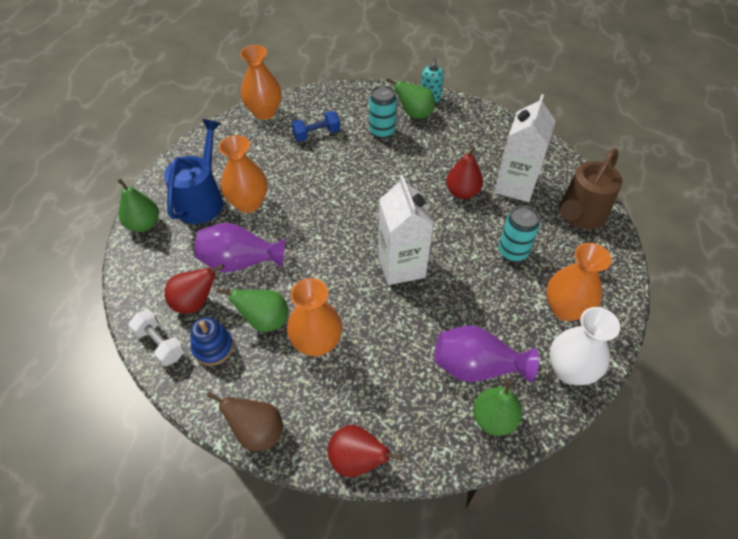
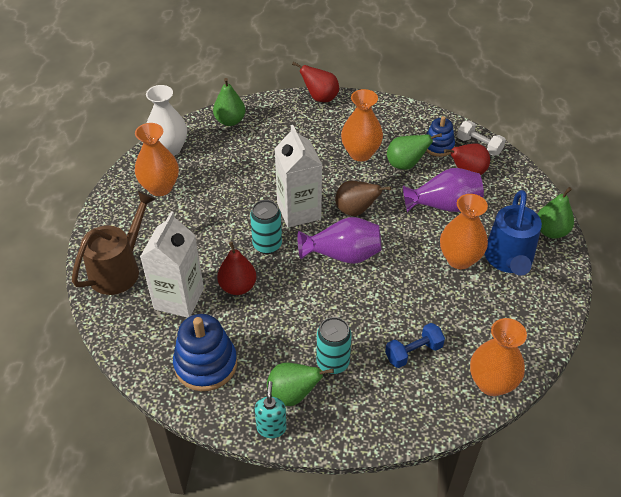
camera: 175 degrees right, 5 degrees down
(257, 432) = (388, 106): brown pear -> brown pear (356, 211)
(476, 367) = (238, 147): purple vase -> purple vase (343, 255)
(483, 136) = (206, 364): none -> blue stacking toy
(513, 252) = (195, 229): turquoise can -> turquoise can (267, 245)

